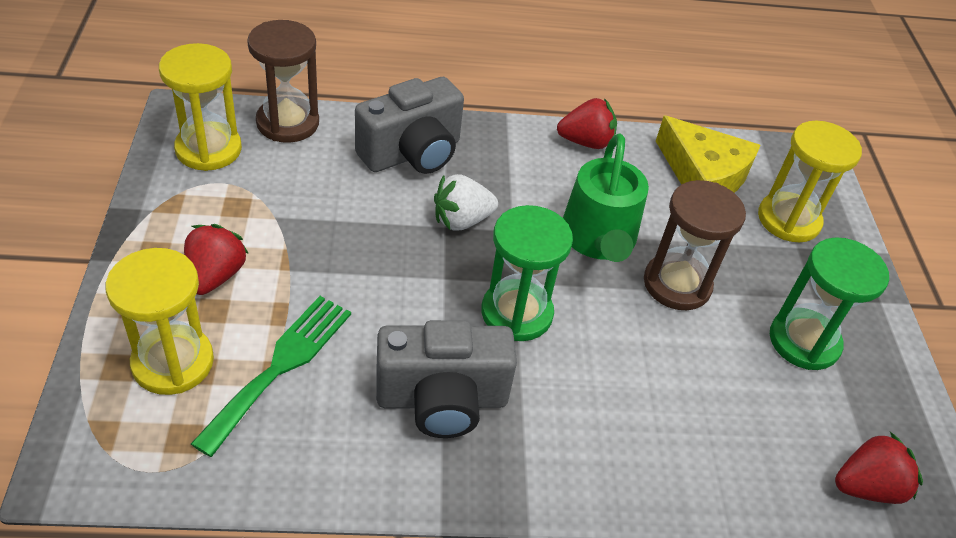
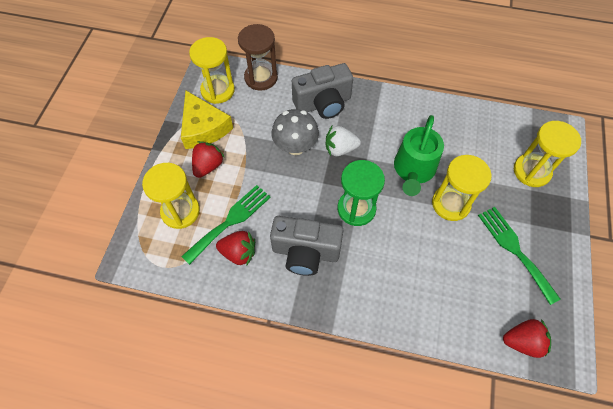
camera: 20 degrees right, 15 degrees up
(379, 225) = (295, 147): none -> grey mushroom
(586, 142) = (423, 106): red strawberry -> red strawberry (239, 253)
(677, 284) = (450, 204): brown hourglass -> yellow hourglass
(703, 175) = (488, 135): yellow cheese -> yellow cheese (203, 128)
(804, 341) = (515, 250): green hourglass -> green fork

